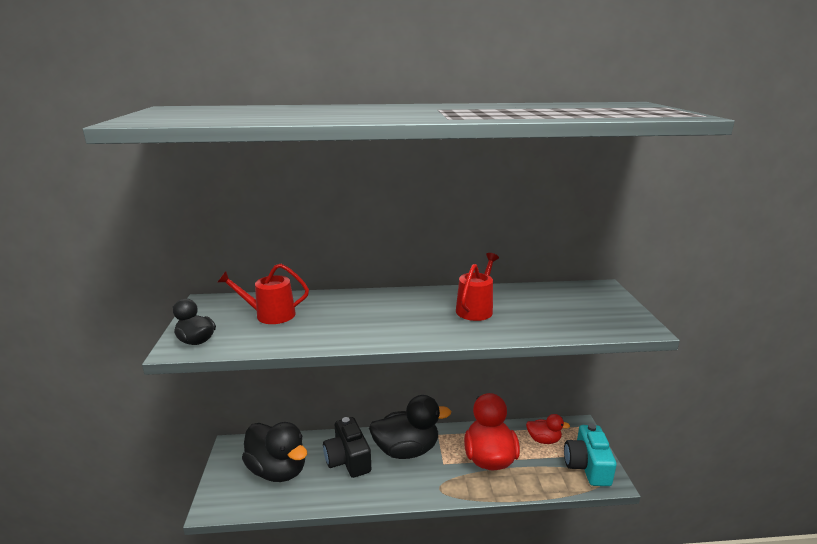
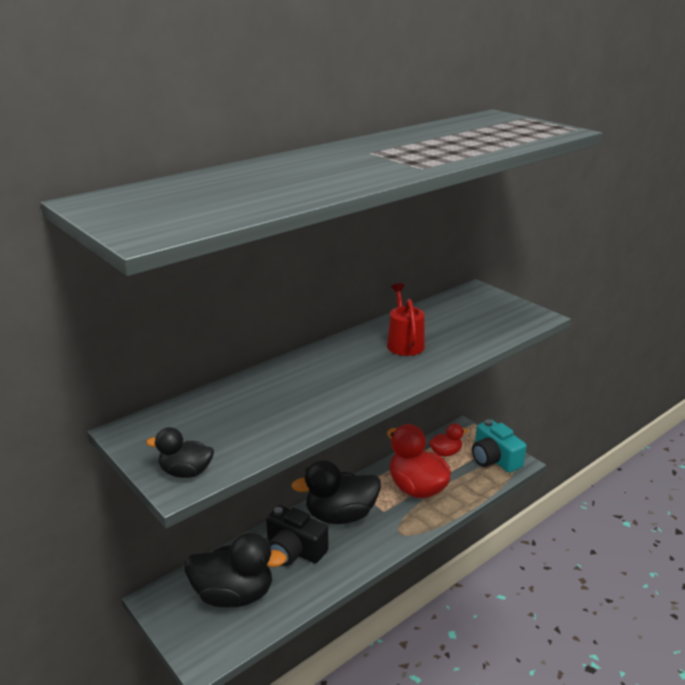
camera: 35 degrees left, 5 degrees up
(270, 315) = (223, 417): red watering can -> none
(406, 450) = (340, 515): black duck -> black duck turned 150 degrees counterclockwise

